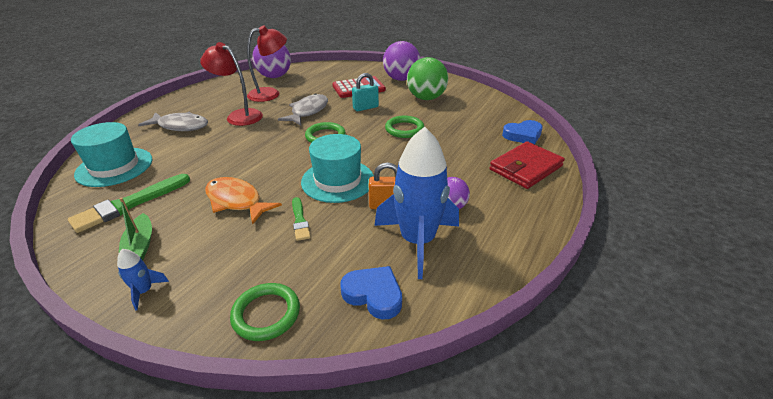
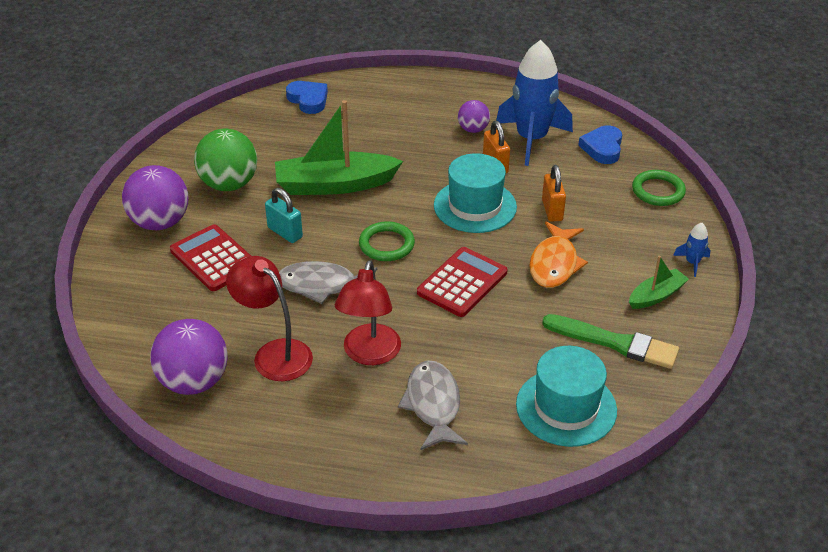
camera: 110 degrees left, 5 degrees up
(261, 156) = (462, 282): none -> red calculator
(300, 220) = (552, 210): green brush -> orange padlock
(404, 129) = (334, 185): green ring -> green boat
(525, 168) = (380, 95): red wallet -> none

